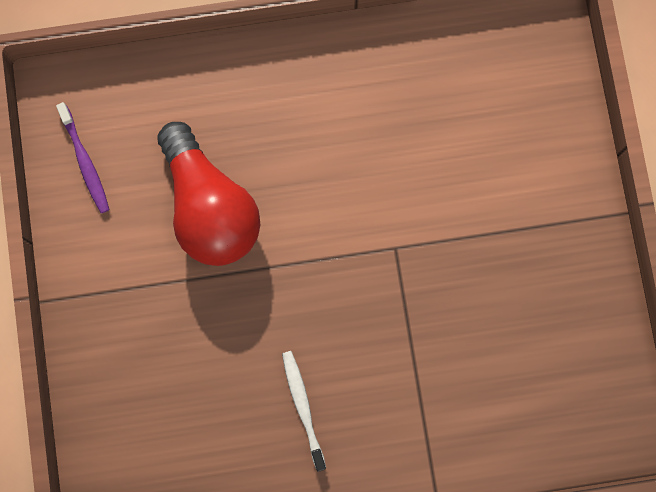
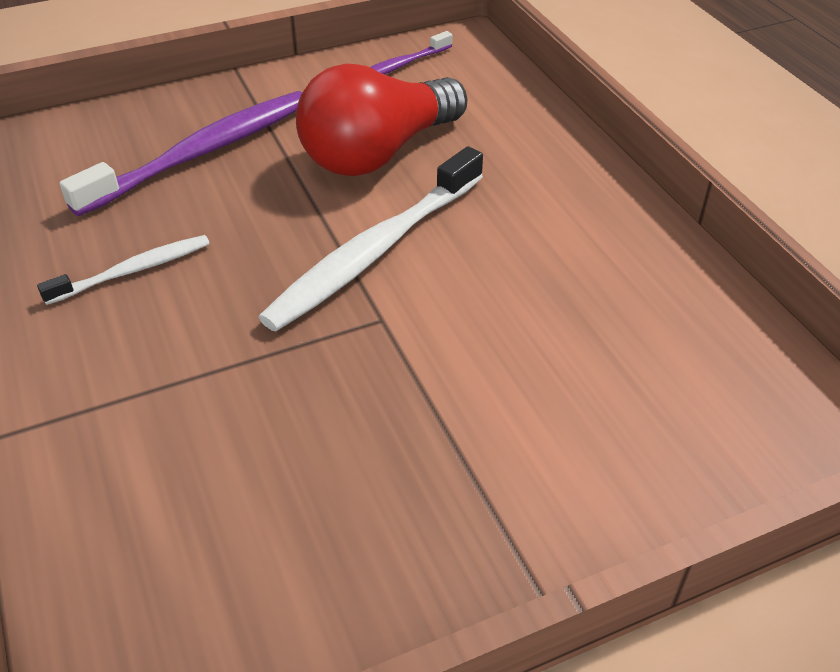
camera: 75 degrees right, 35 degrees down
(170, 344) = (202, 153): none -> purple toothbrush
(327, 237) = (374, 251): none -> white toothbrush

